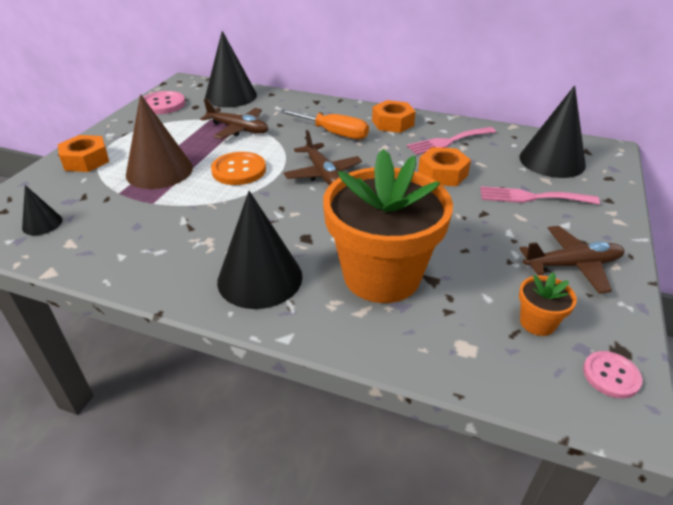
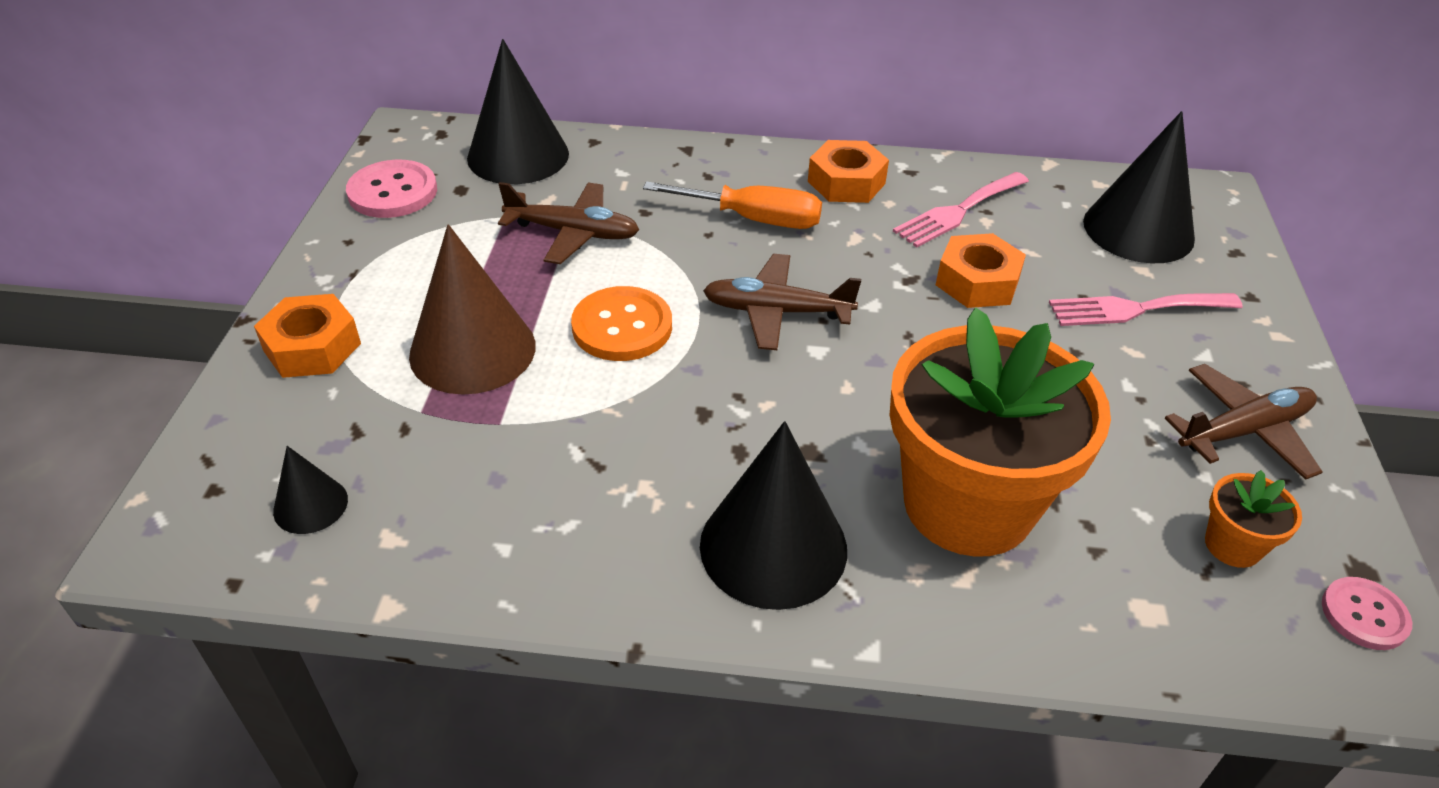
camera: 15 degrees left, 5 degrees up
(323, 174) = (776, 312): brown plane -> brown plane turned 135 degrees clockwise

